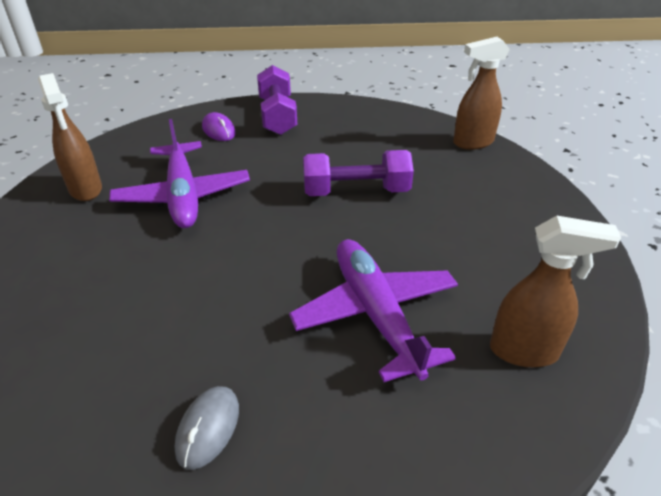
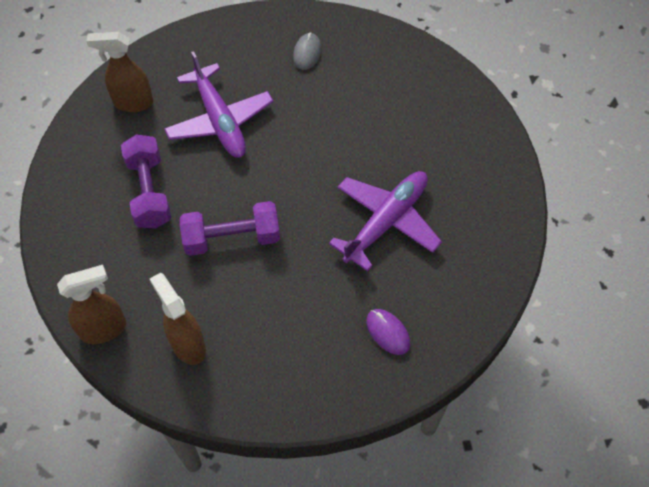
camera: 175 degrees right, 20 degrees up
(86, 190) = (476, 223): brown spray bottle -> brown spray bottle (187, 345)
(183, 195) = (386, 222): purple plane -> purple plane turned 60 degrees clockwise
(277, 116) = (327, 370): purple dumbbell -> purple dumbbell (149, 192)

